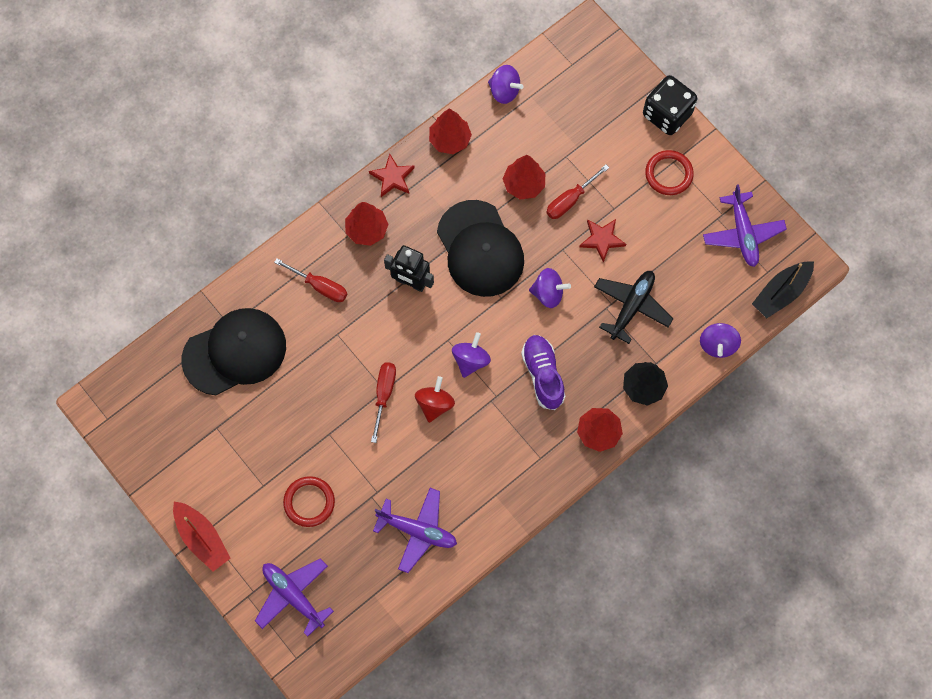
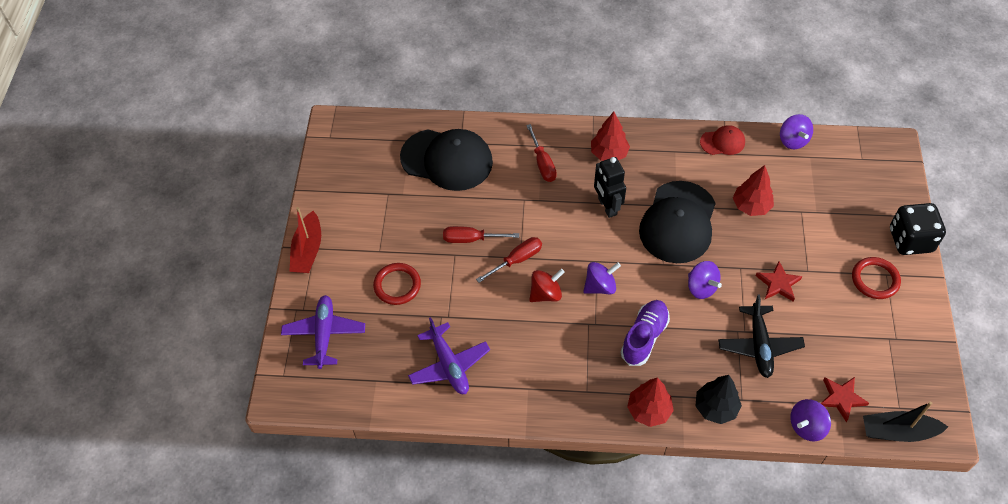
camera: 45 degrees right, 15 degrees down
(392, 177) = (659, 136): red star -> red star (841, 398)
(450, 140) = (722, 142): red tree -> red cap
(570, 200) = (777, 241): red screwdriver -> red screwdriver (471, 239)
(632, 307) = (759, 345): black plane -> black plane turned 105 degrees clockwise
(743, 233) = (902, 364): purple plane -> none

